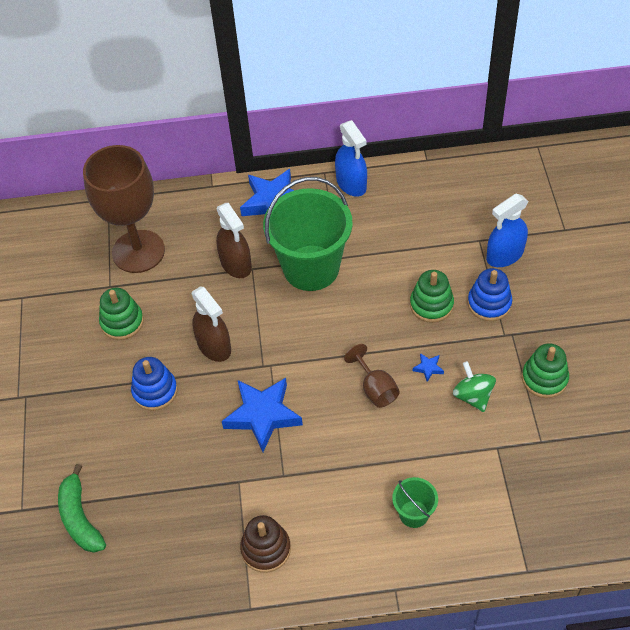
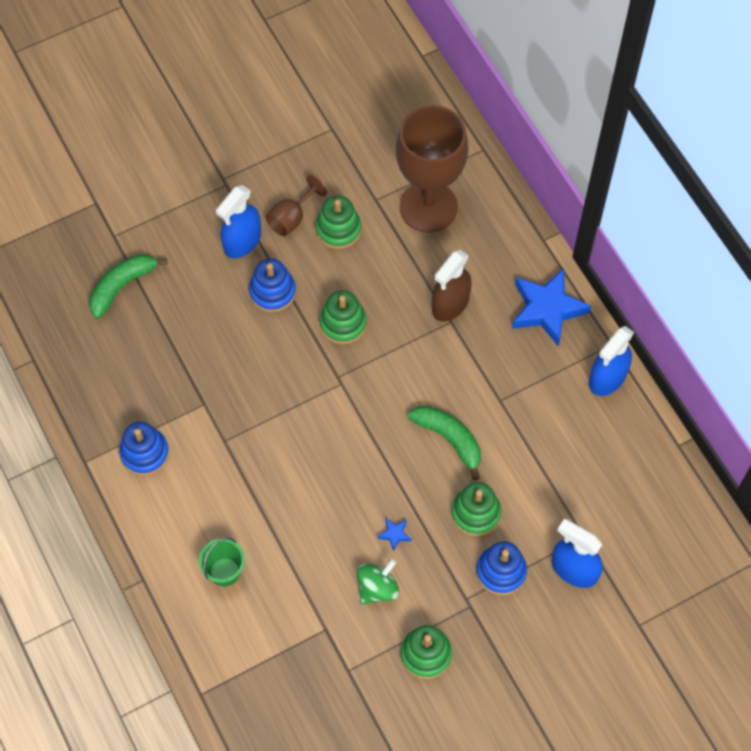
camera: 65 degrees right, 10 degrees up
(91, 400) = (242, 241): none -> blue spray bottle
(214, 346) = (343, 323): brown spray bottle -> green stacking toy
(262, 415) = (281, 398): blue star -> none
(266, 549) = (145, 453): brown stacking toy -> blue stacking toy
(311, 268) = (475, 378): green bucket -> none
(358, 302) = (449, 439): none -> green banana
(375, 389) = (350, 491): brown goblet -> brown goblet (291, 218)

